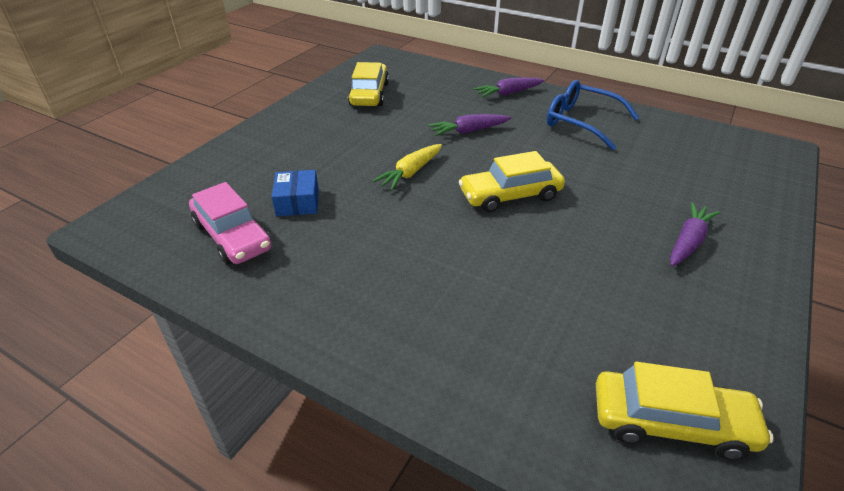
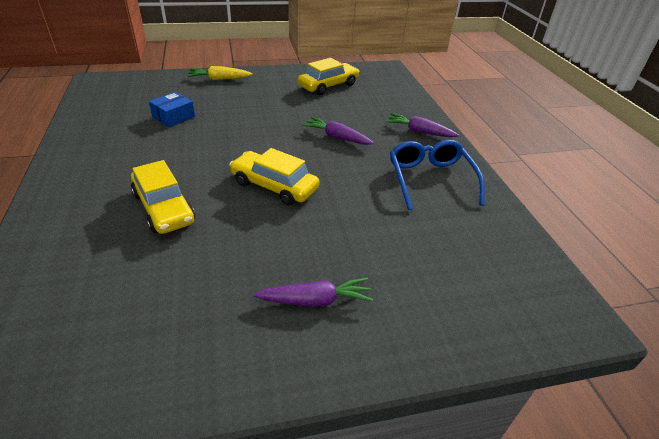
camera: 45 degrees right, 0 degrees up
(232, 236) = (120, 114): pink car -> none
(410, 173) = (252, 138): yellow carrot -> yellow carrot (219, 79)
(671, 422) = (61, 362): yellow car -> yellow car (164, 208)

